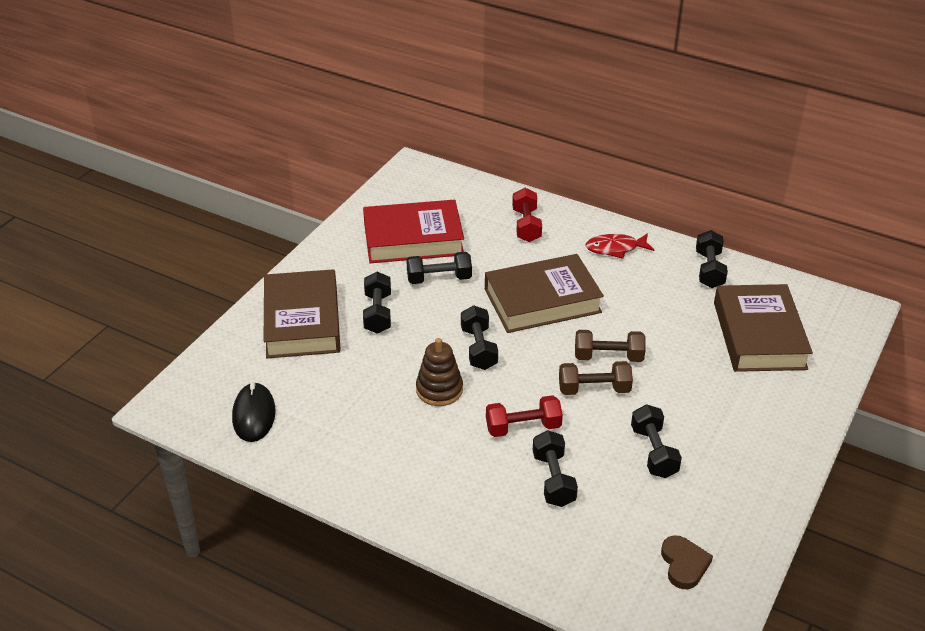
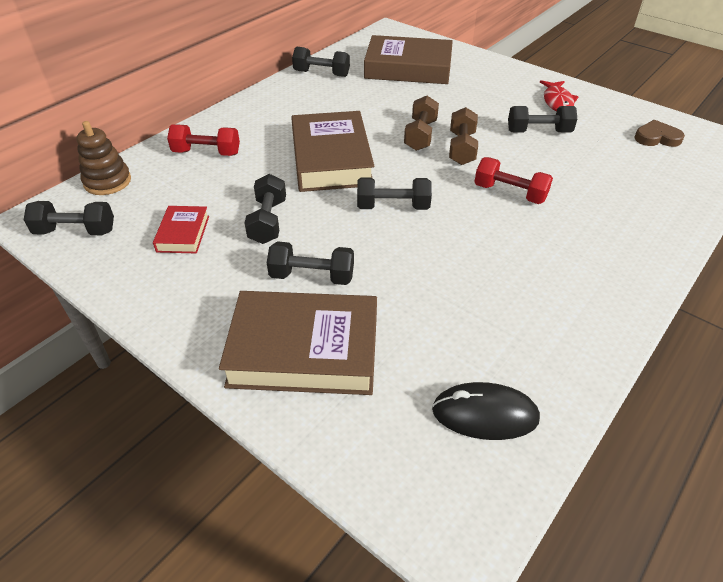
camera: 80 degrees left, 5 degrees up
(413, 239) = (183, 233): red book -> red book, size x0.49
(439, 390) = (452, 240): brown stacking toy -> brown stacking toy (107, 181)
(523, 427) = (510, 193): red dumbbell -> red dumbbell turned 60 degrees counterclockwise
(553, 479) = (575, 185): black dumbbell -> black dumbbell (76, 231)
(615, 248) = (271, 110): red fish -> red fish (557, 101)

